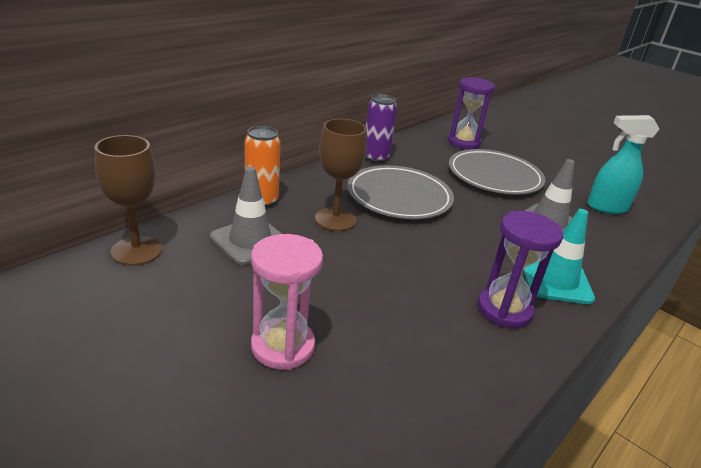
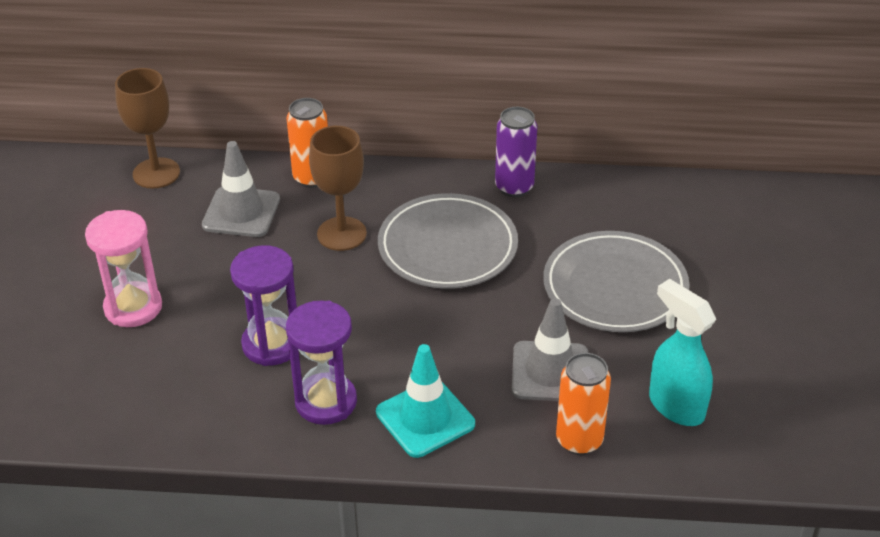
camera: 55 degrees right, 10 degrees up
(463, 142) = (679, 223): purple hourglass -> purple hourglass (271, 344)
(615, 243) = (579, 440): none -> orange can

